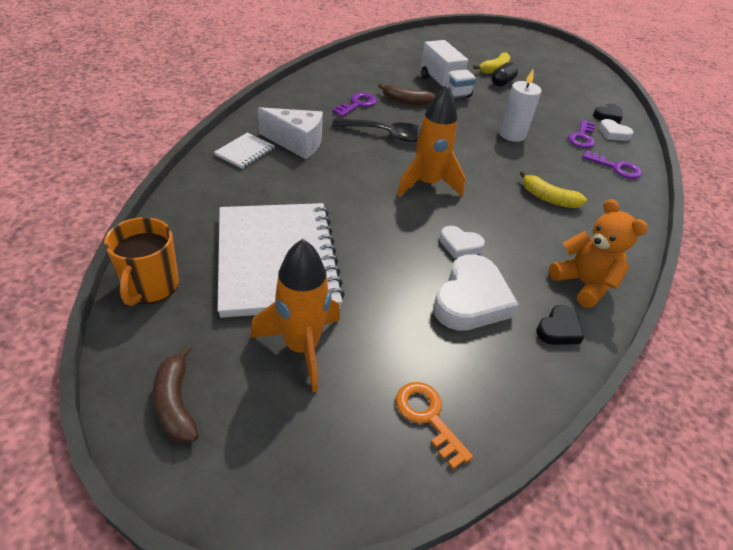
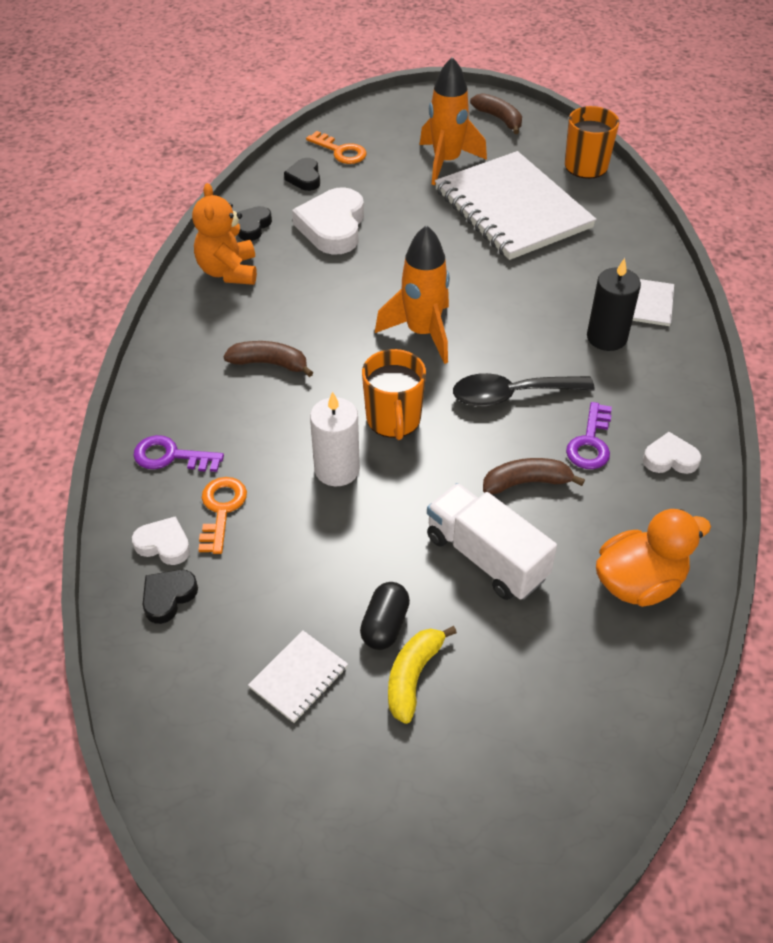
camera: 165 degrees right, 5 degrees up
(296, 143) = (606, 337): white cheese -> black candle
(378, 62) = (639, 583): none -> orange duck
(460, 245) = (358, 272): white heart -> white heart (670, 458)
(469, 145) = (393, 419): none -> orange mug
(487, 383) = (304, 178): none -> black heart
(544, 81) = (299, 678): none -> white notebook
(548, 198) = (270, 363): yellow banana -> brown banana
(582, 137) = (221, 509): purple key -> orange key
(583, 283) = (228, 271): orange teddy bear -> orange teddy bear turned 45 degrees clockwise

